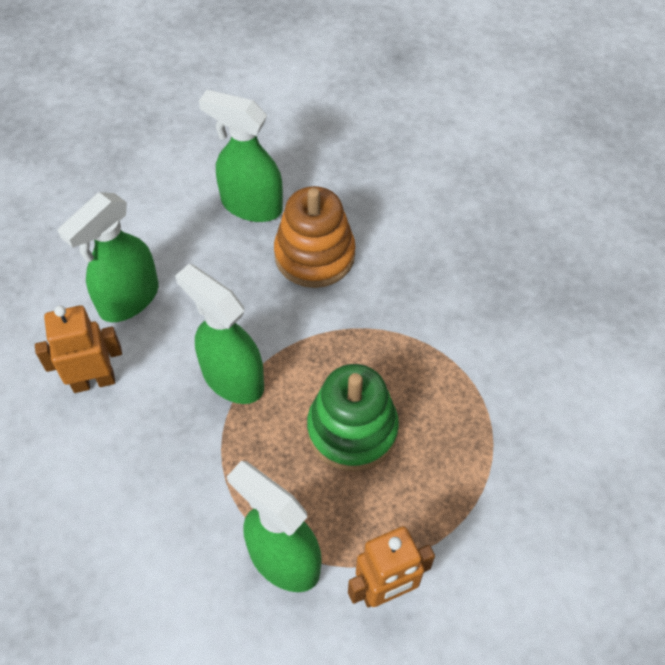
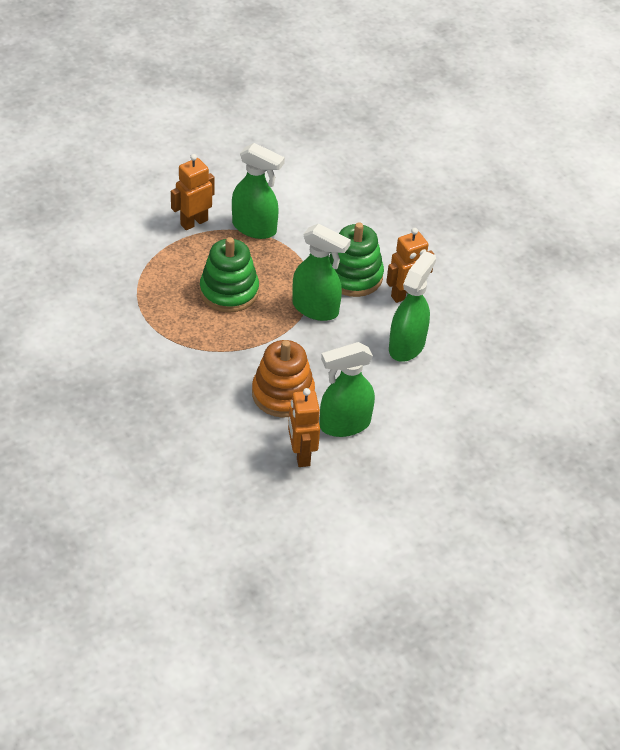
camera: 165 degrees right, 10 degrees down
(155, 429) = (353, 276): none -> green stacking toy
(251, 205) = (344, 424): green spray bottle -> green spray bottle turned 150 degrees clockwise
(313, 177) = (301, 455): none -> orange robot

